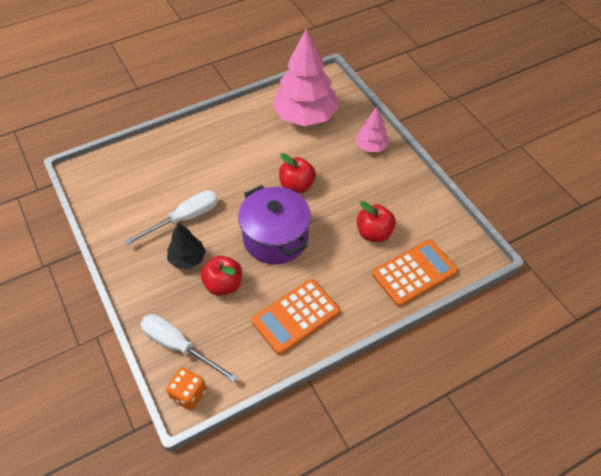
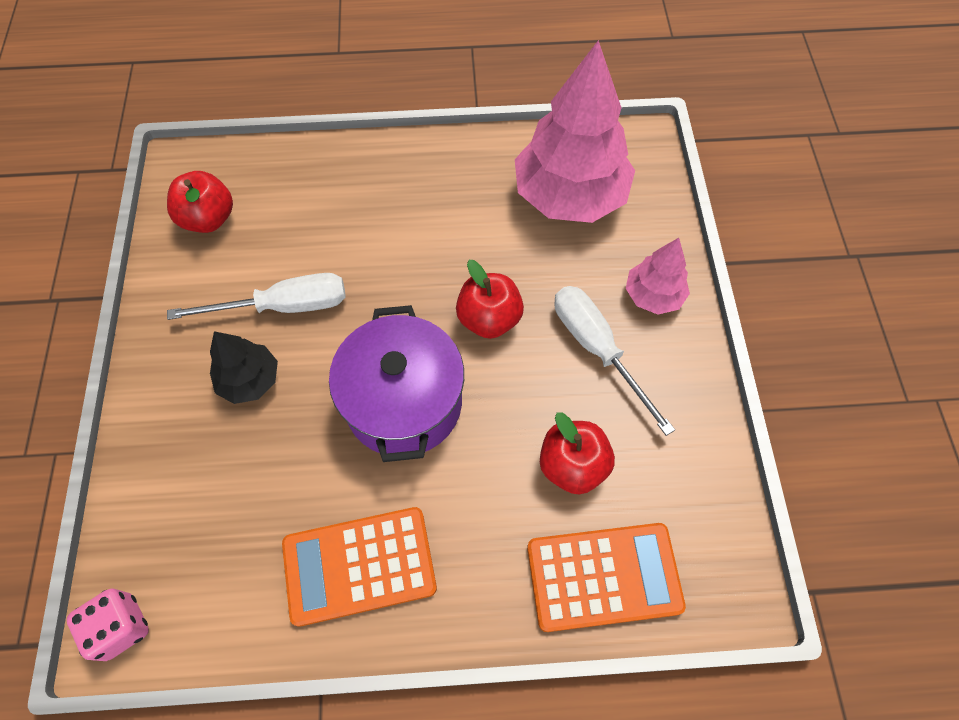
camera: 25 degrees right, 10 degrees up
(178, 346) = (153, 532): white screwdriver -> white screwdriver (597, 349)
(188, 394) = (121, 627): orange dice -> pink dice
(223, 285) = (278, 451): red apple -> red apple (208, 219)

